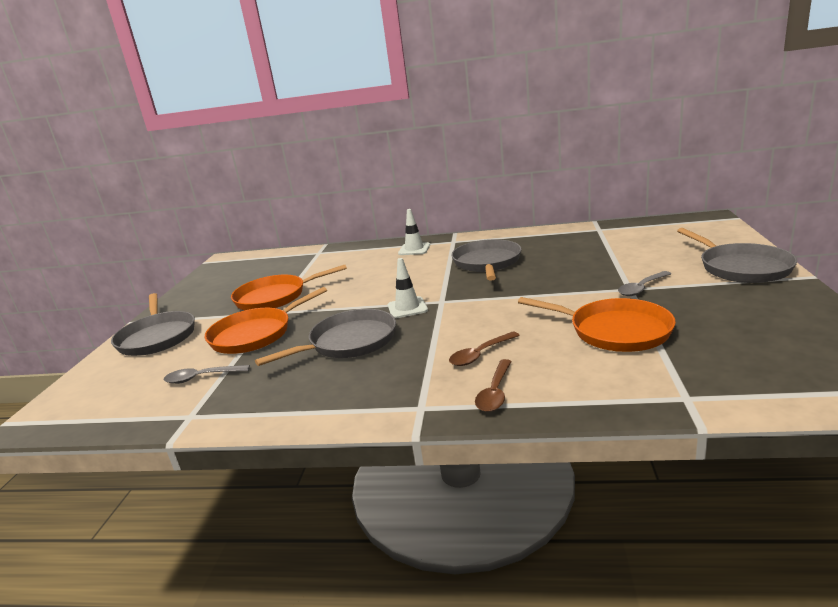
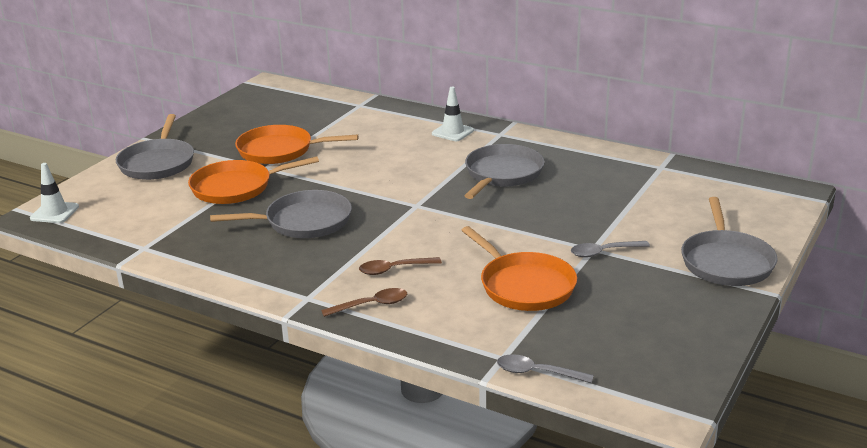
camera: 20 degrees right, 5 degrees up
(201, 378) = (170, 216): grey spoon -> grey spoon (537, 372)
(407, 308) = (381, 202): white traffic cone -> white traffic cone (54, 212)
(495, 392) = (371, 305): brown spoon -> brown spoon turned 150 degrees counterclockwise

